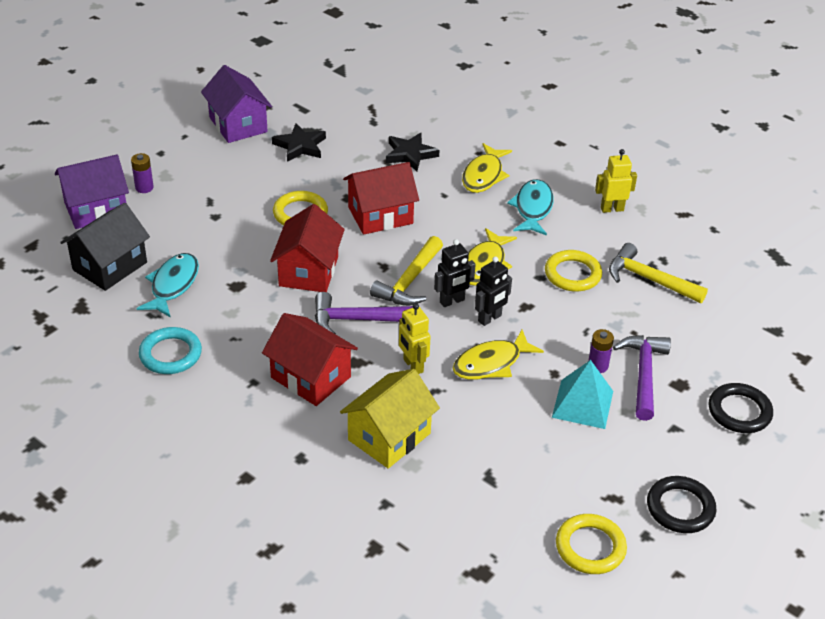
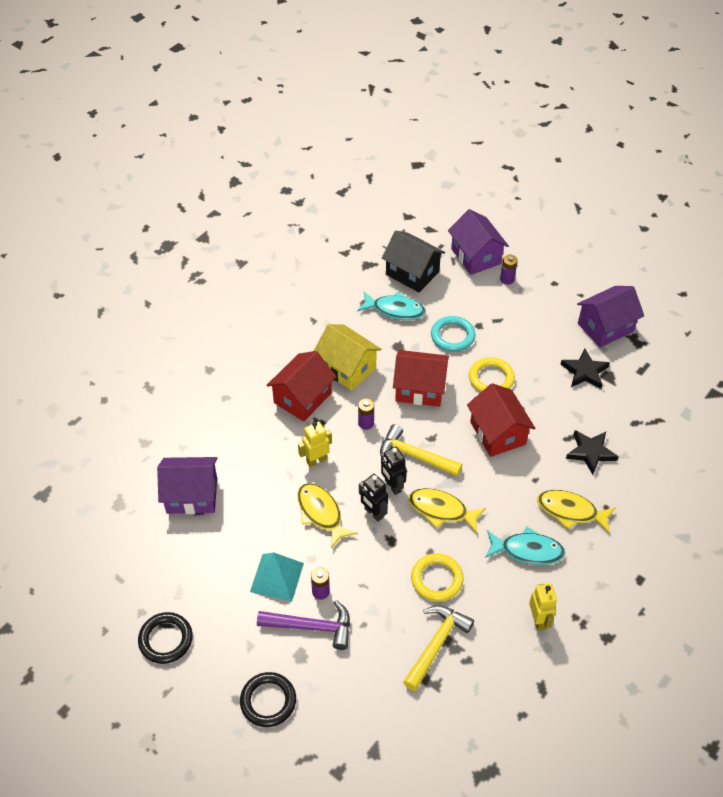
camera: 90 degrees right, 10 degrees up
(170, 354) = (323, 317): turquoise ring -> turquoise ring (452, 336)
(358, 320) = (366, 423): purple hammer -> purple battery
(389, 436) = (244, 447): yellow house -> yellow house (347, 368)
(466, 490) = (192, 495): none -> purple house
(590, 547) = (134, 573): yellow ring -> none

